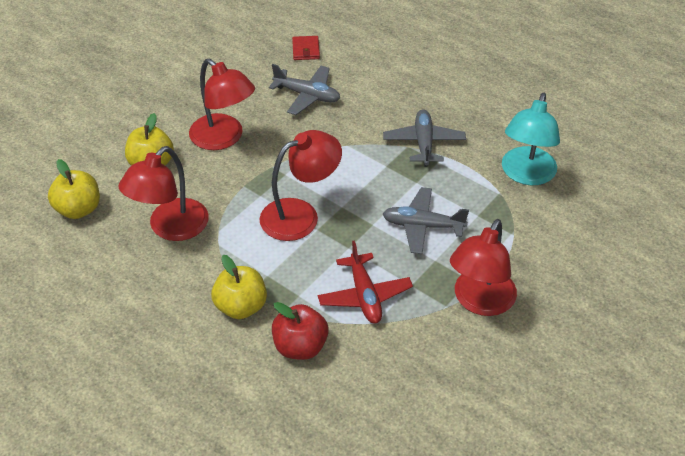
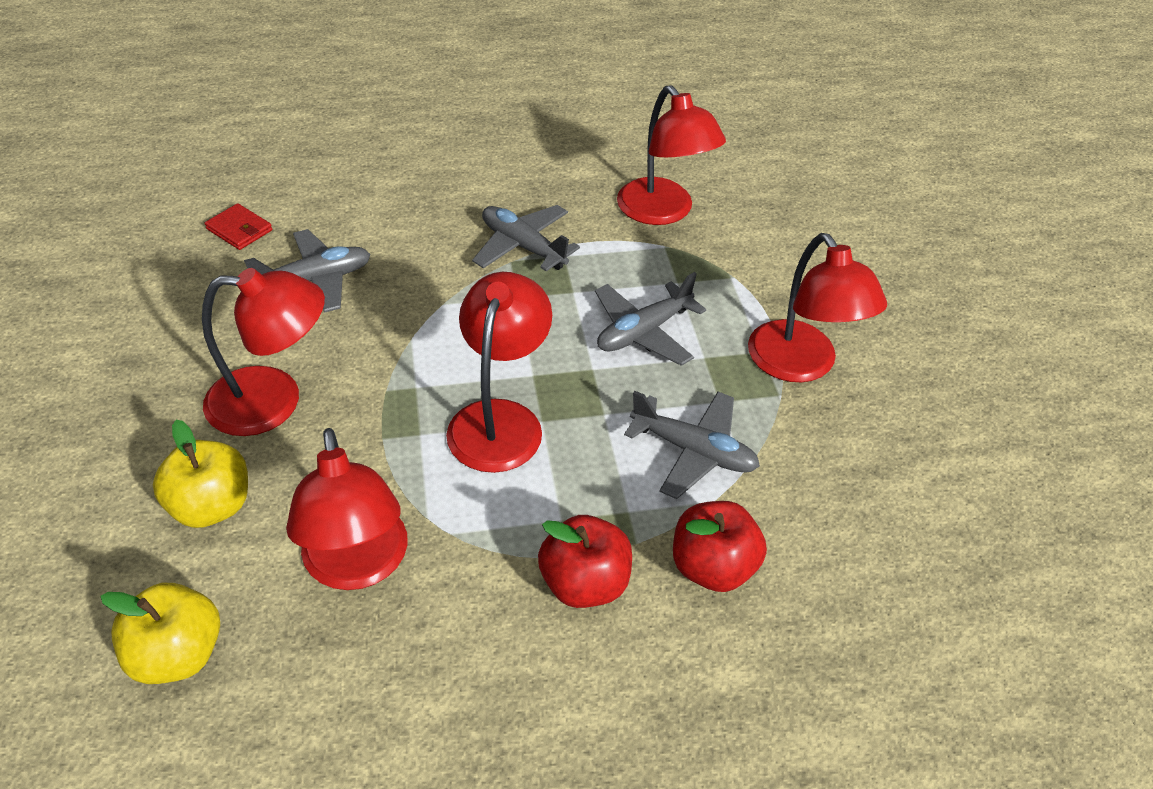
camera: 50 degrees left, 0 degrees up
(241, 306) = (584, 583): yellow apple -> red apple
(364, 296) = (693, 451): red plane -> grey plane
(526, 175) = (663, 212): turquoise lamp -> red lamp

